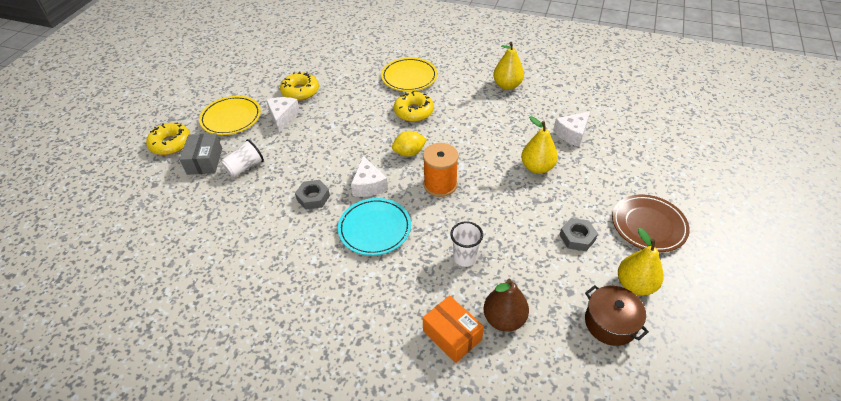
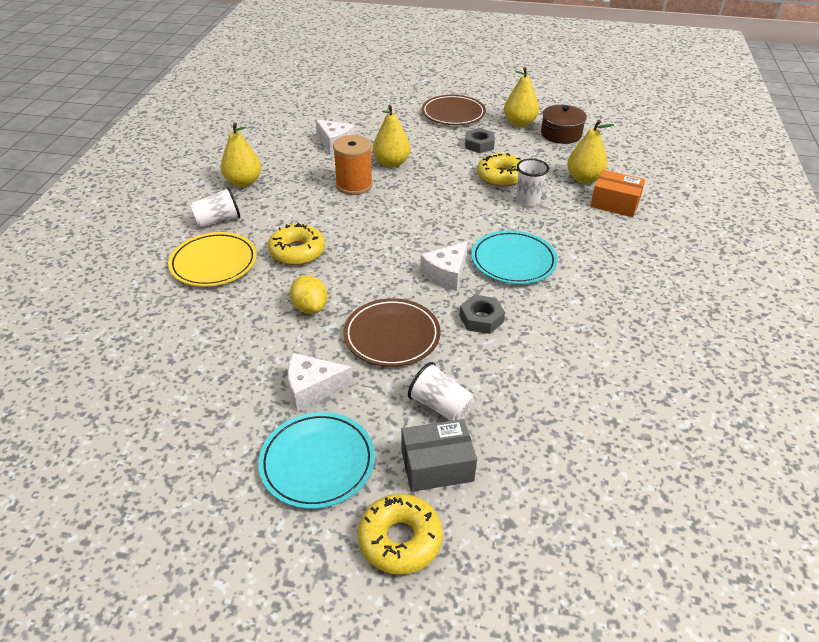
camera: 100 degrees left, 5 degrees down
(231, 118) = (317, 462): yellow plate -> turquoise plate
(300, 91) = (240, 381): yellow donut -> yellow donut (500, 176)
(313, 151) = (392, 336): none -> brown plate
(368, 185) = (446, 274): white cheese -> white cheese turned 150 degrees clockwise
(409, 153) = (381, 248): yellow lemon -> yellow lemon (310, 308)
(440, 185) = (432, 221): orange spool -> orange spool (354, 185)
(452, 335) = (615, 203): orange box -> orange box turned 75 degrees clockwise
(457, 76) = (218, 220): none -> white cup
(504, 319) = (584, 179): brown pear -> yellow pear

